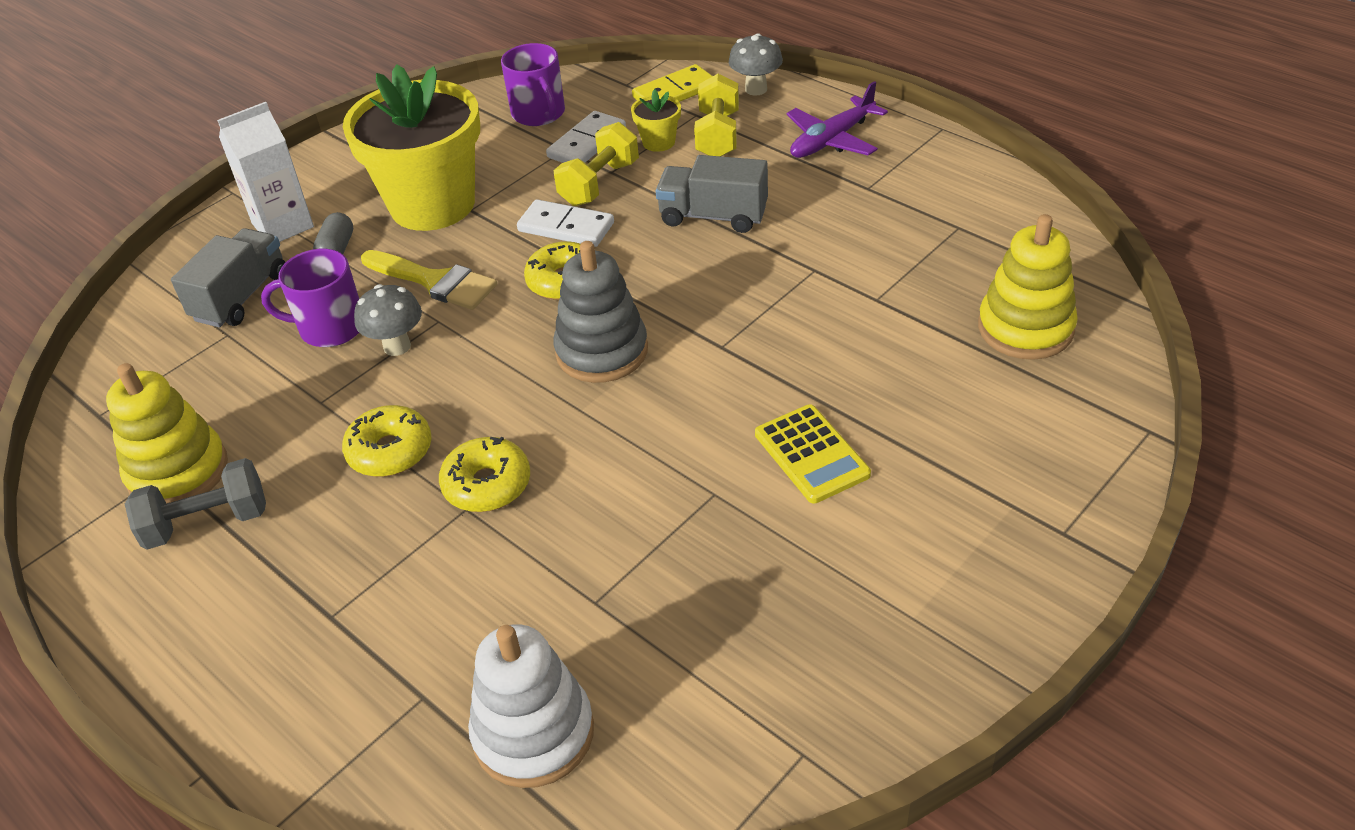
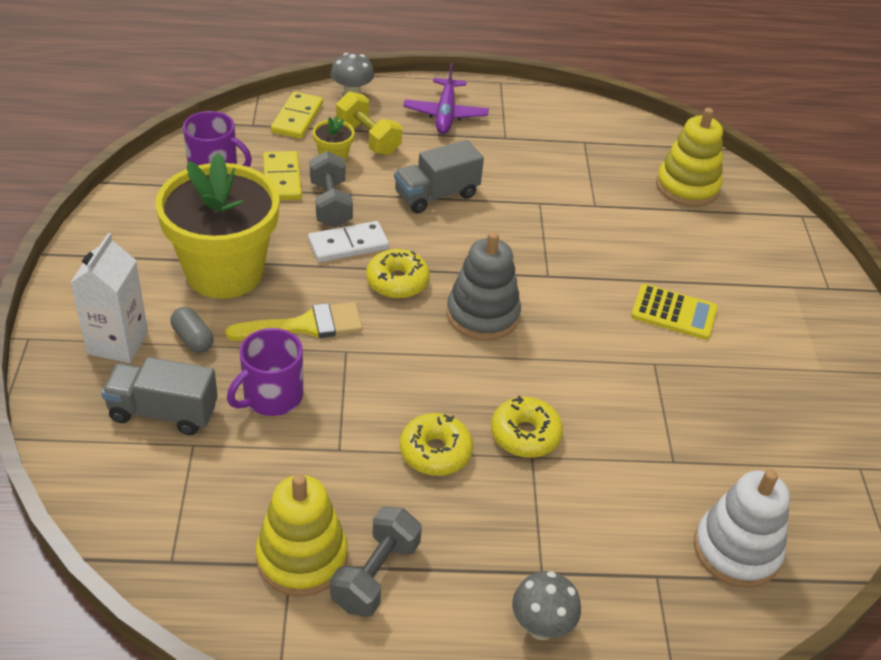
camera: 50 degrees left, 0 degrees up
(241, 297) = (163, 412): grey truck -> grey truck turned 60 degrees counterclockwise
(397, 346) = (341, 383): grey mushroom -> grey mushroom (541, 627)
(587, 143) = (282, 179): white domino -> yellow domino
(599, 183) = (331, 204): yellow dumbbell -> grey dumbbell

